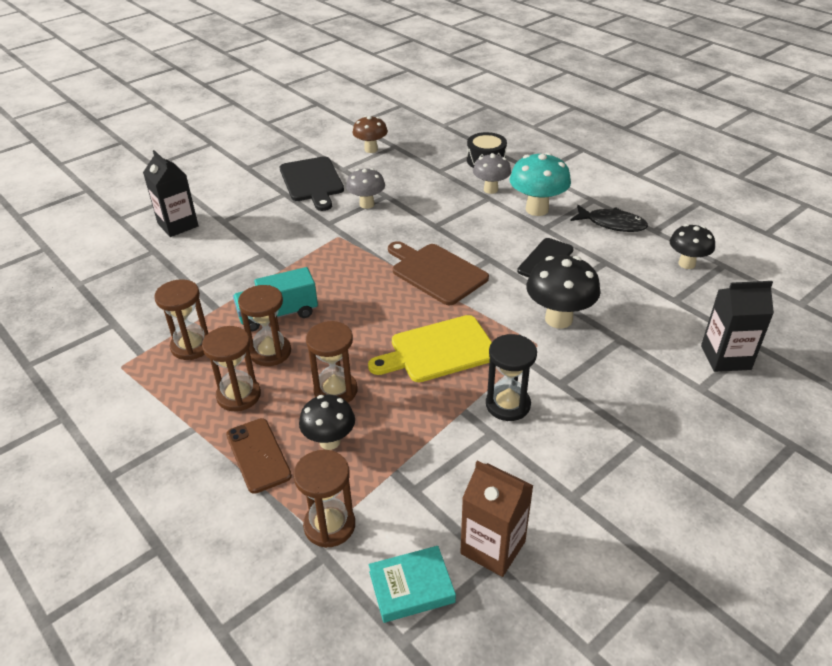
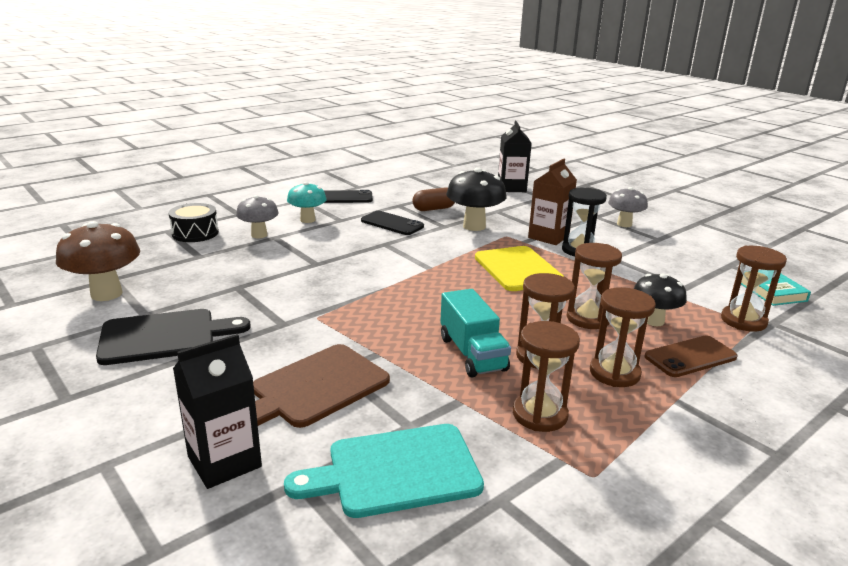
camera: 90 degrees left, 15 degrees down
(152, 283) = (395, 471): none -> turquoise cutting board
(367, 204) = (251, 299): grey mushroom -> grey mushroom (624, 224)
(371, 149) = (106, 294): brown mushroom -> brown mushroom, size x1.52
(436, 272) = (402, 267): brown cutting board -> brown cutting board (315, 387)
(493, 547) = (717, 264): brown carton -> brown carton (548, 237)
(537, 209) = (307, 220): turquoise mushroom -> turquoise mushroom, size x0.66
(604, 288) = (434, 209): none -> brown capsule
(612, 224) = (344, 197): black fish -> black phone
(686, 264) = (406, 184): black mushroom -> none

